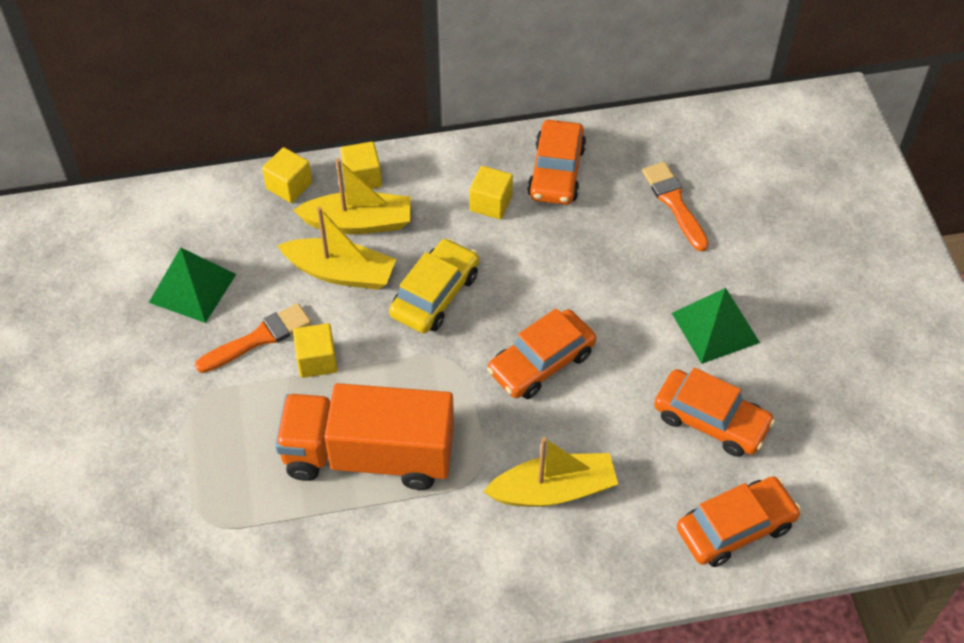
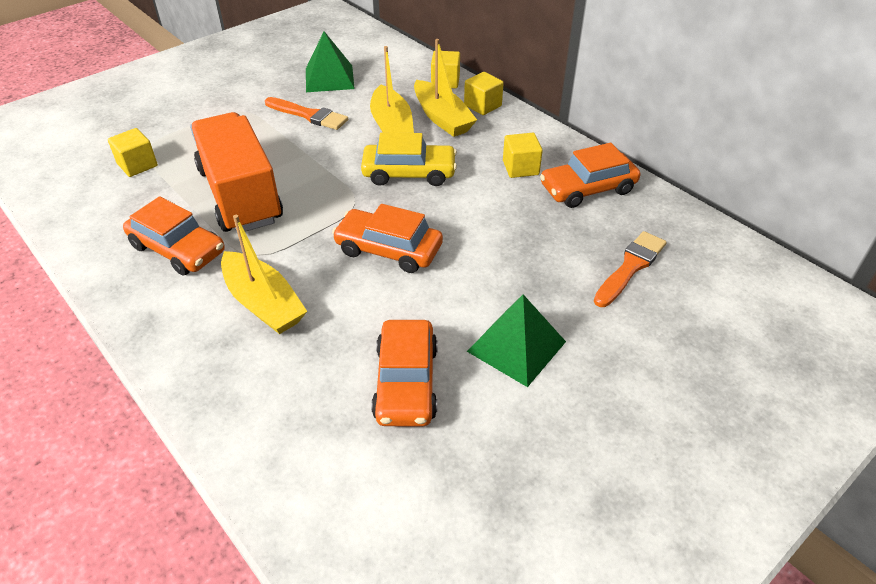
camera: 60 degrees right, 10 degrees down
(317, 360) = (308, 144): yellow cube -> yellow cube (137, 165)
(735, 527) = (290, 448): orange car -> orange car (178, 249)

